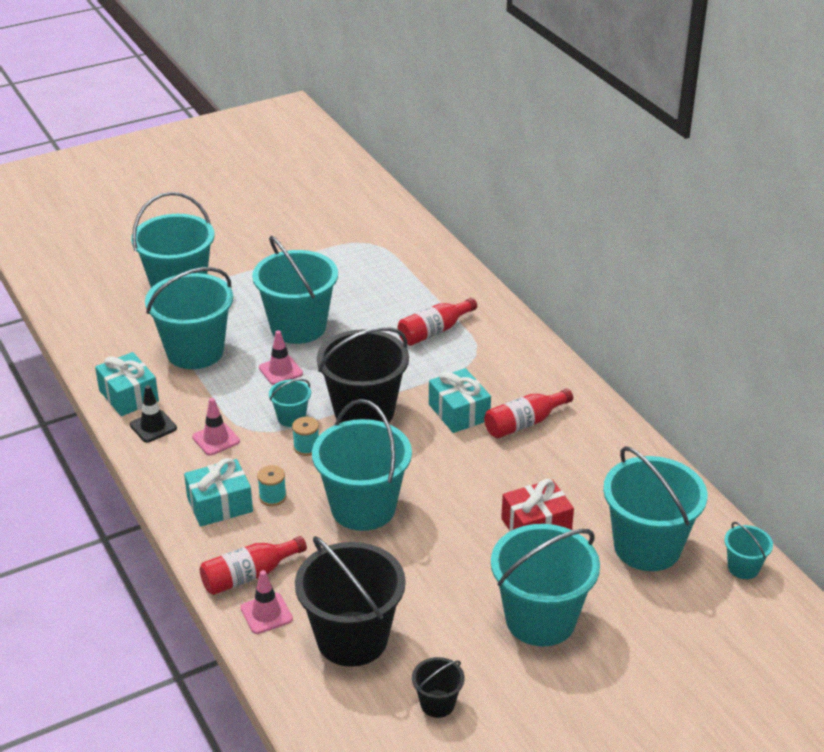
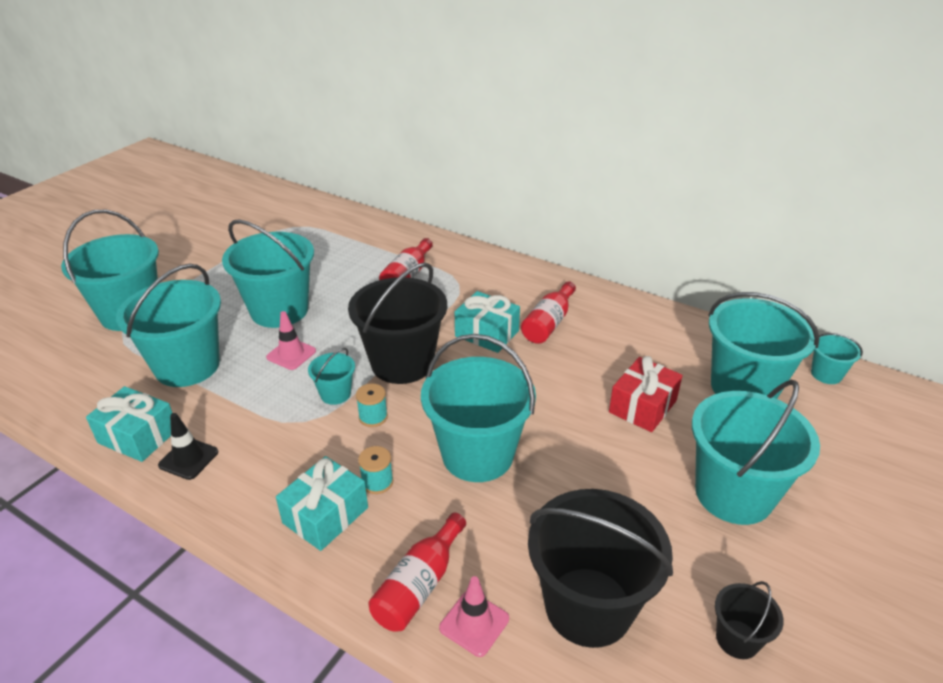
camera: 30 degrees left, 0 degrees up
(216, 439) = (271, 445): pink traffic cone -> none

